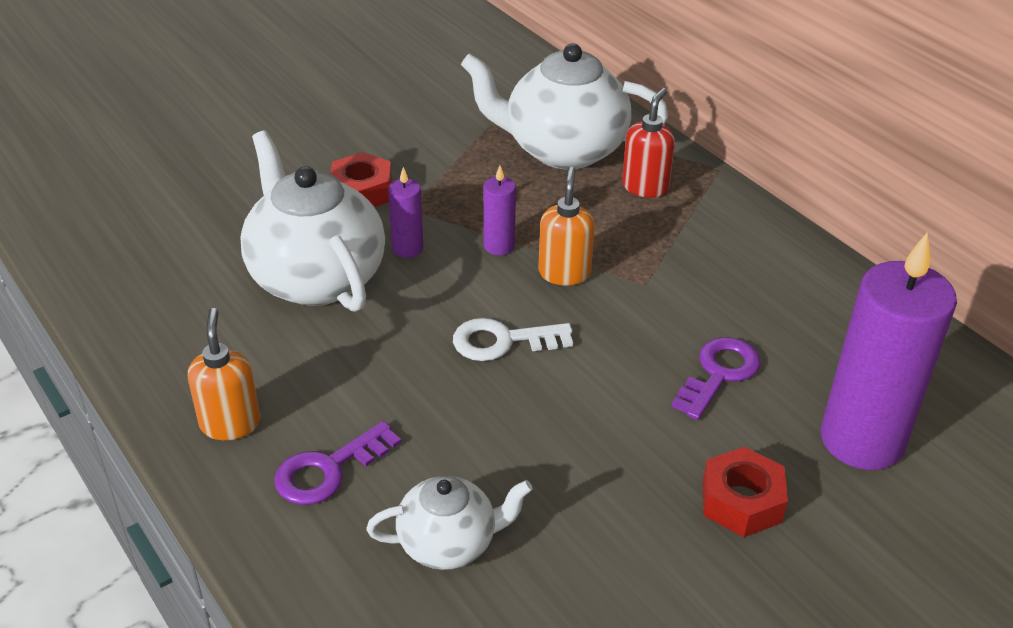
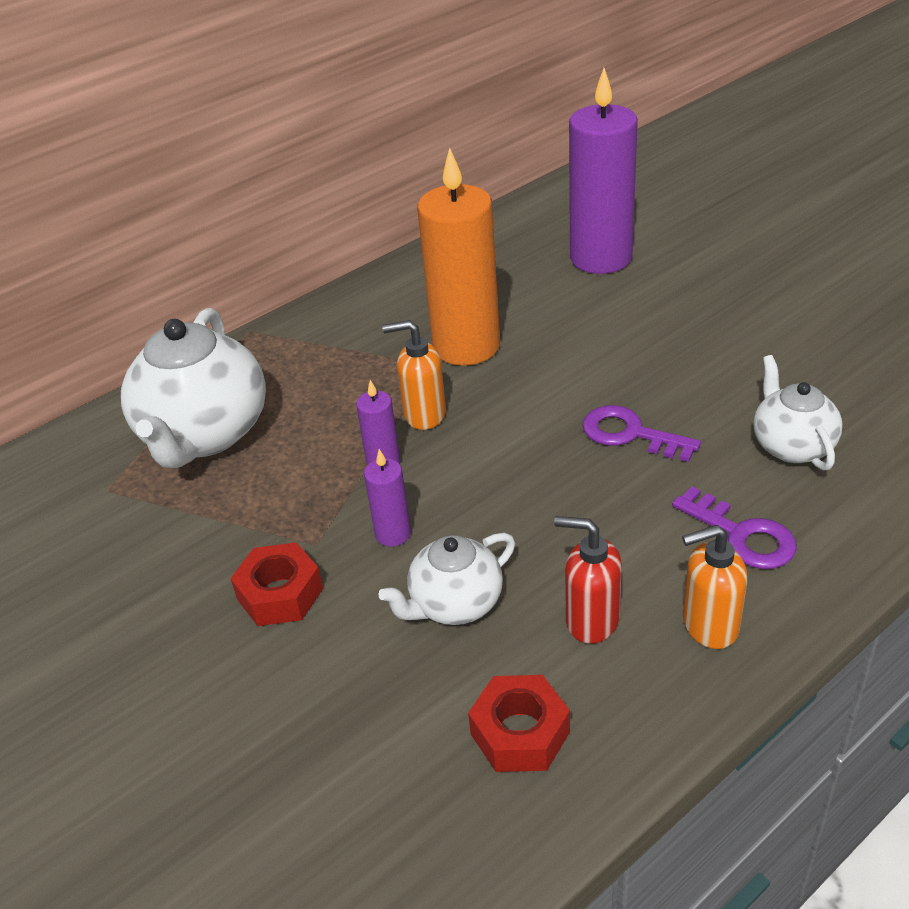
camera: 90 degrees left, 0 degrees up
(316, 278) = (455, 604): white teapot -> white teapot, size x0.56
(503, 341) = (533, 444): white key -> none
(645, 187) = (279, 373): red soap dispenser -> red soap dispenser (591, 620)
(675, 308) = (466, 346): none -> orange candle
(719, 374) = (546, 321): purple key -> purple key (630, 434)
(741, 501) = (682, 306): red nut -> red nut (520, 733)

